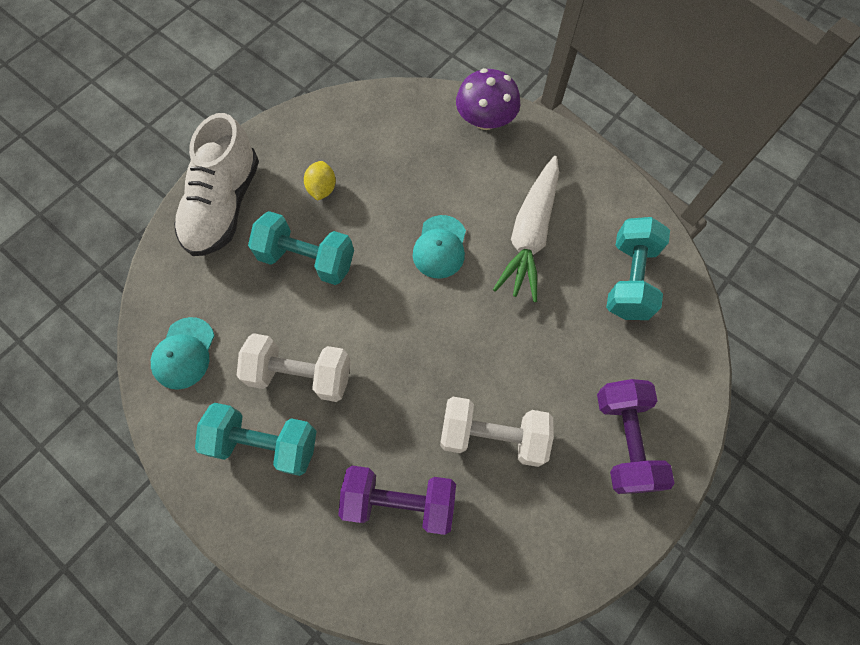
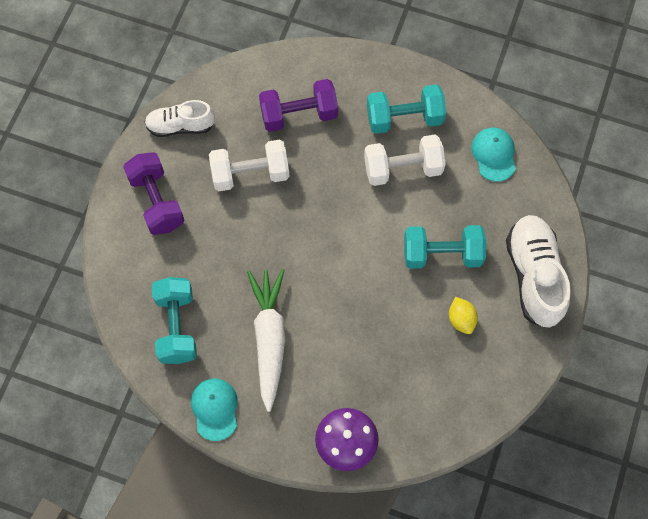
camera: 160 degrees right, 0 degrees up
(440, 247) = (340, 301): turquoise cap -> turquoise cap (215, 409)
(568, 545) = (180, 126): none -> white shoe

